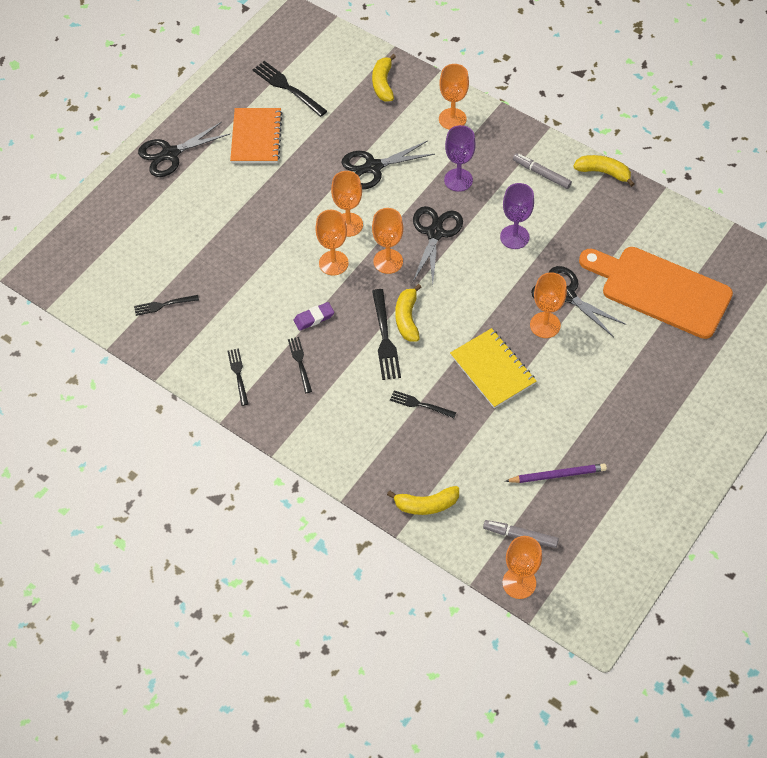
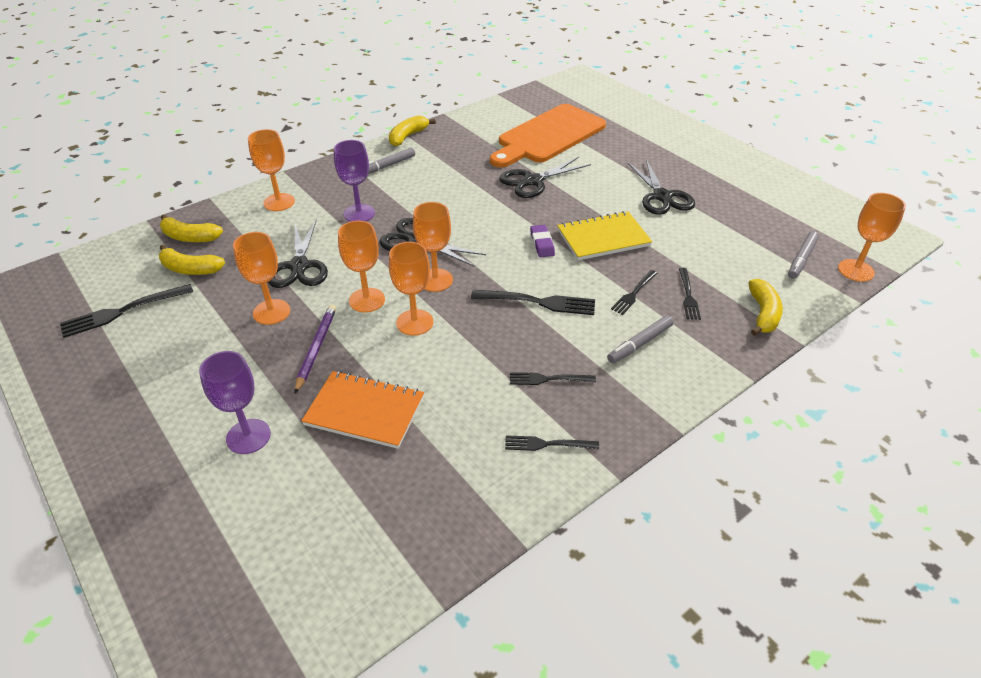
camera: 75 degrees left, 15 degrees down
(164, 305) = (395, 511): black fork -> black fork (688, 296)
(170, 154) = (126, 452): black scissors -> black scissors (662, 197)
(256, 137) = (175, 354): orange notebook -> orange notebook (364, 411)
(314, 318) = (486, 354): purple eraser -> purple eraser (542, 244)
(358, 417) = (640, 344): none -> grey marker
(407, 318) = (518, 281): yellow banana -> yellow banana (190, 269)
(514, 237) = (451, 195): purple goblet -> purple goblet (248, 436)
(545, 325) = (562, 198): orange goblet -> orange goblet (271, 312)
(557, 475) = (733, 224): purple pencil -> purple pencil (316, 348)

